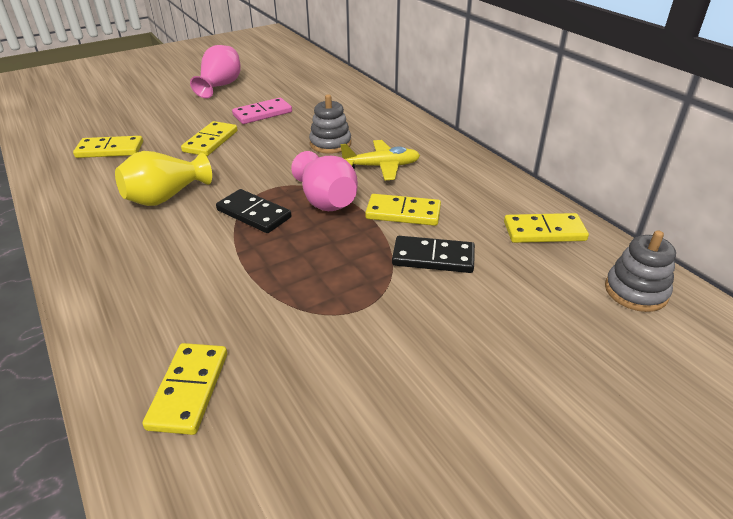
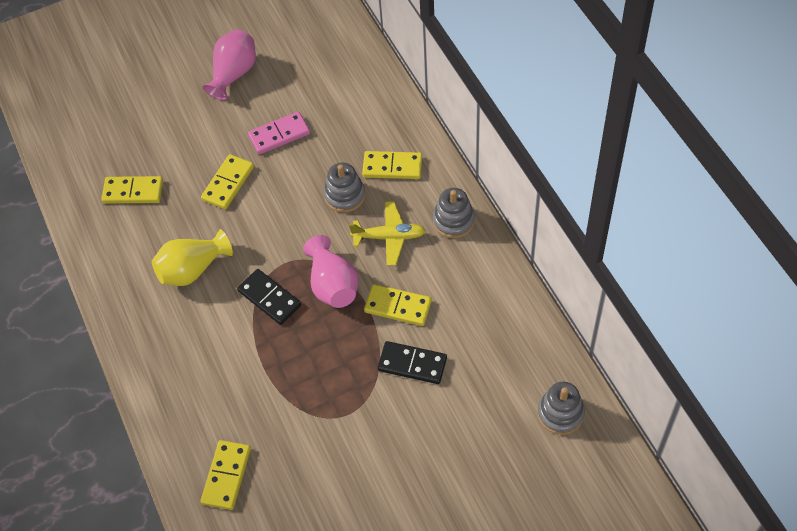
camera: 10 degrees right, 20 degrees up
(444, 154) = (453, 221): none -> grey stacking toy
(544, 231) = (513, 339): yellow domino -> yellow domino (392, 167)

